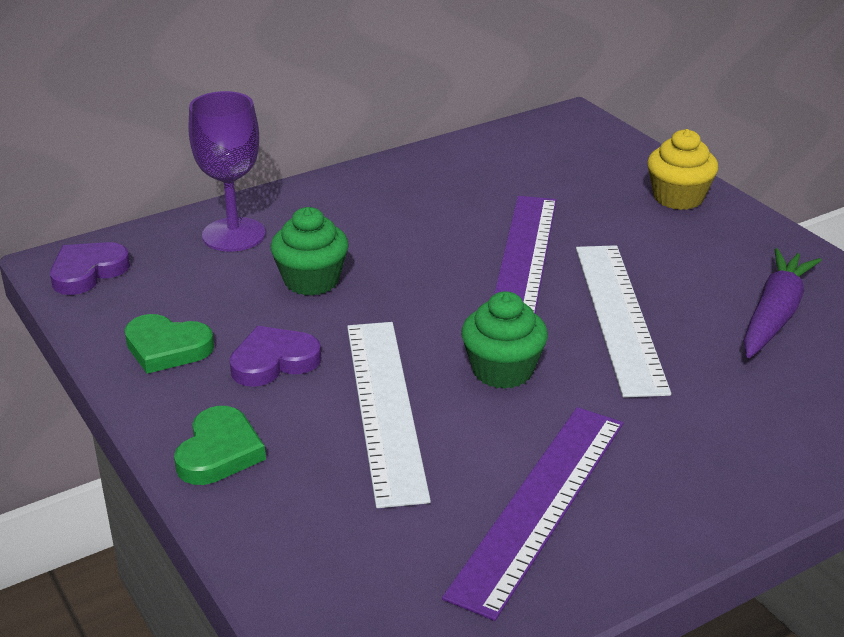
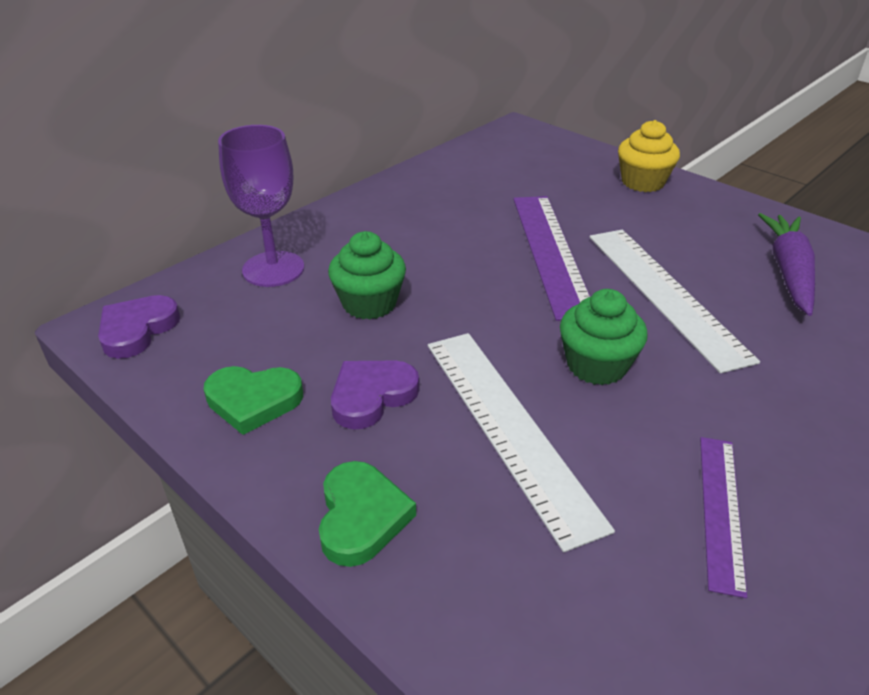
camera: 15 degrees left, 5 degrees up
(539, 505) = (720, 510): purple ruler -> purple ruler, size x0.58

